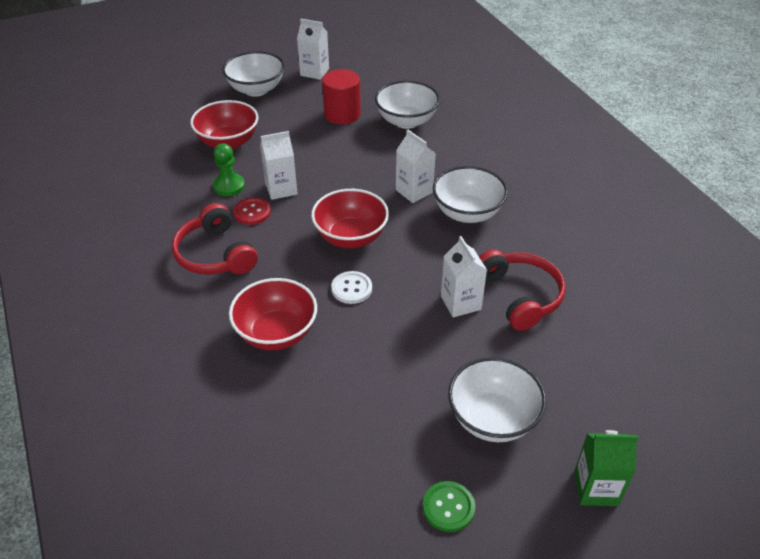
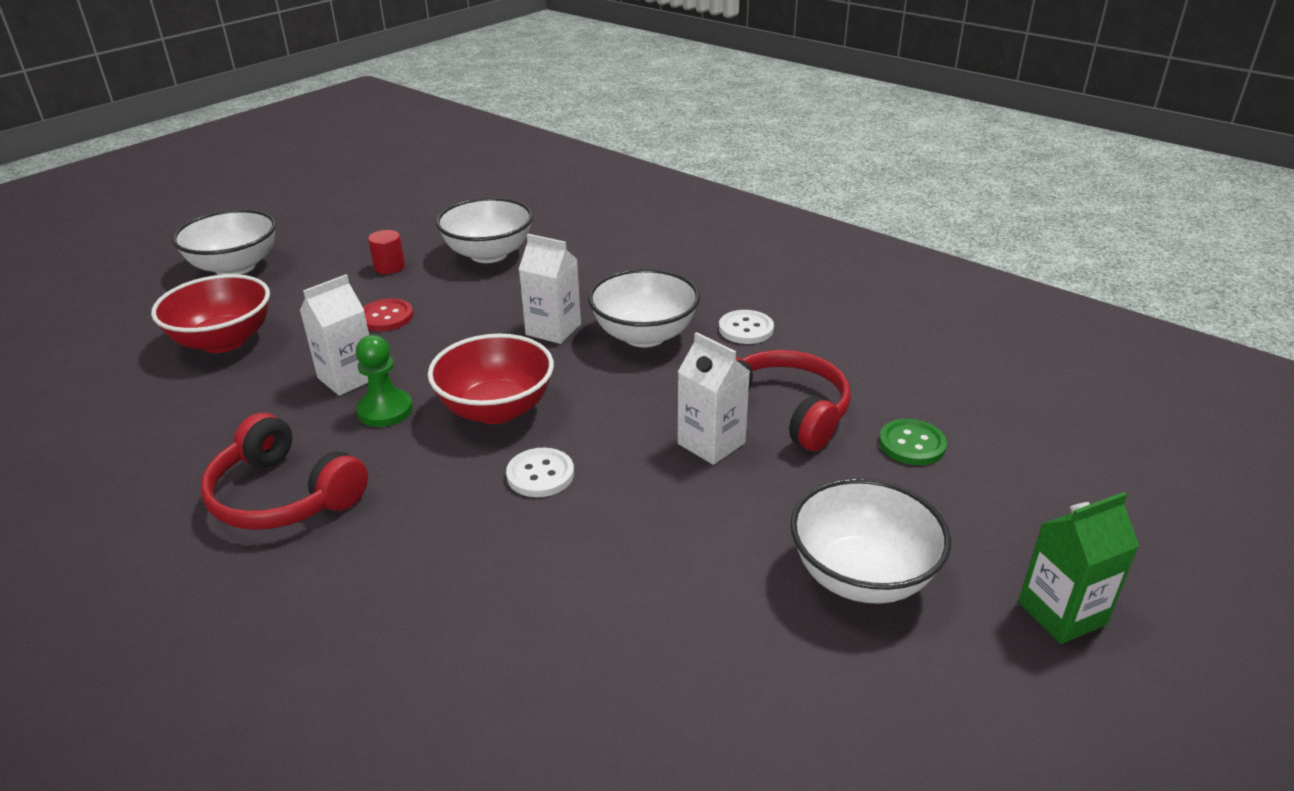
camera: 25 degrees left, 10 degrees down
(229, 186) = (256, 396): green pawn -> green pawn (385, 410)
(252, 212) = (316, 421): red button -> red button (386, 317)
(276, 333) = (456, 575): red bowl -> none
(314, 72) = (317, 228): white carton -> none
(342, 114) = (389, 267): red cylinder -> red cylinder, size x0.55
(448, 507) = (892, 726): green button -> green button (912, 444)
(535, 228) = (746, 329): none -> white button

